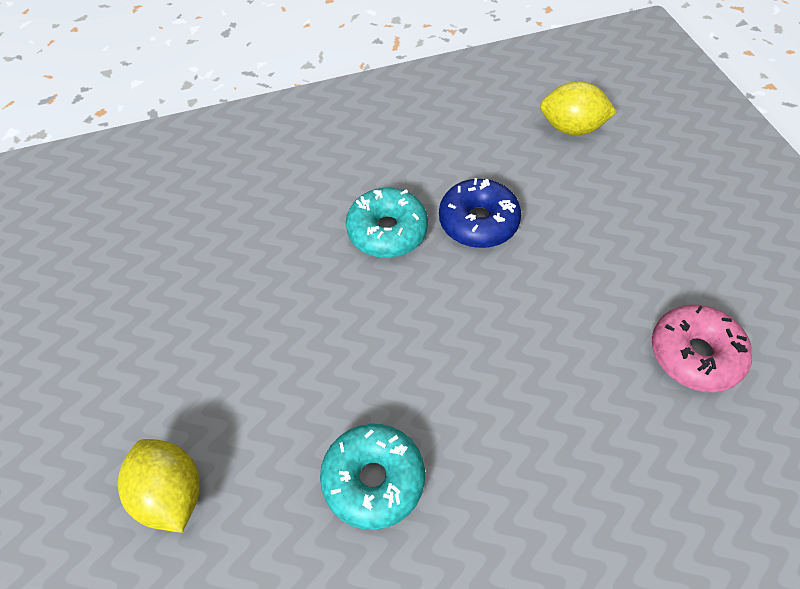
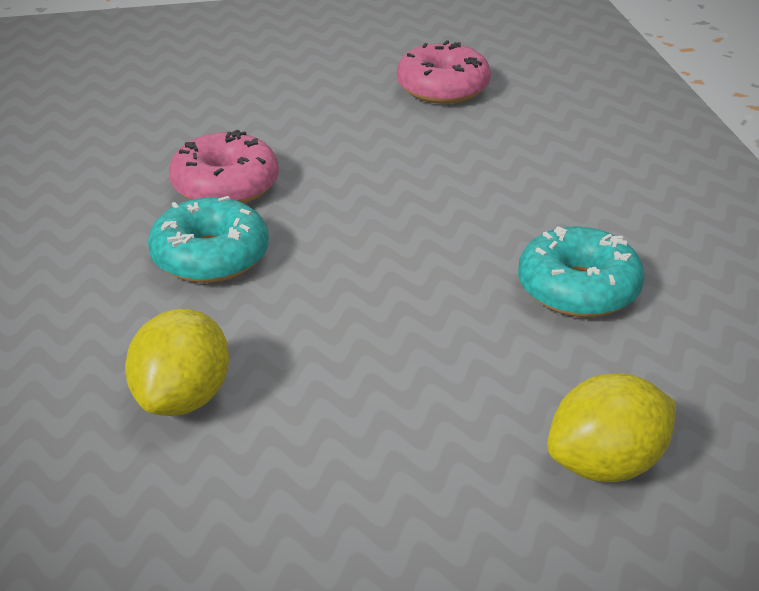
camera: 85 degrees left, 20 degrees down
(478, 222) = (225, 185): blue donut -> pink donut
(571, 128) = (101, 106): yellow lemon -> yellow lemon (183, 398)

